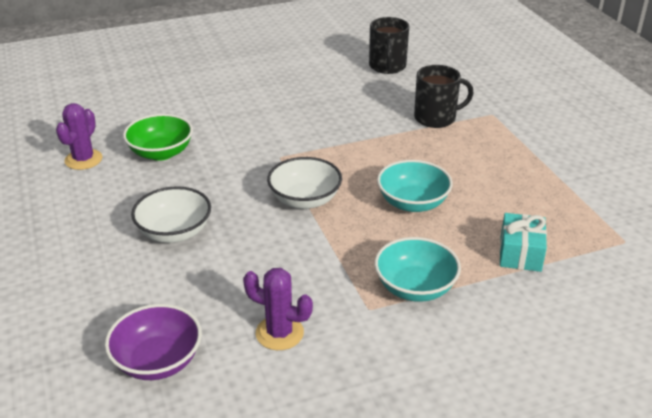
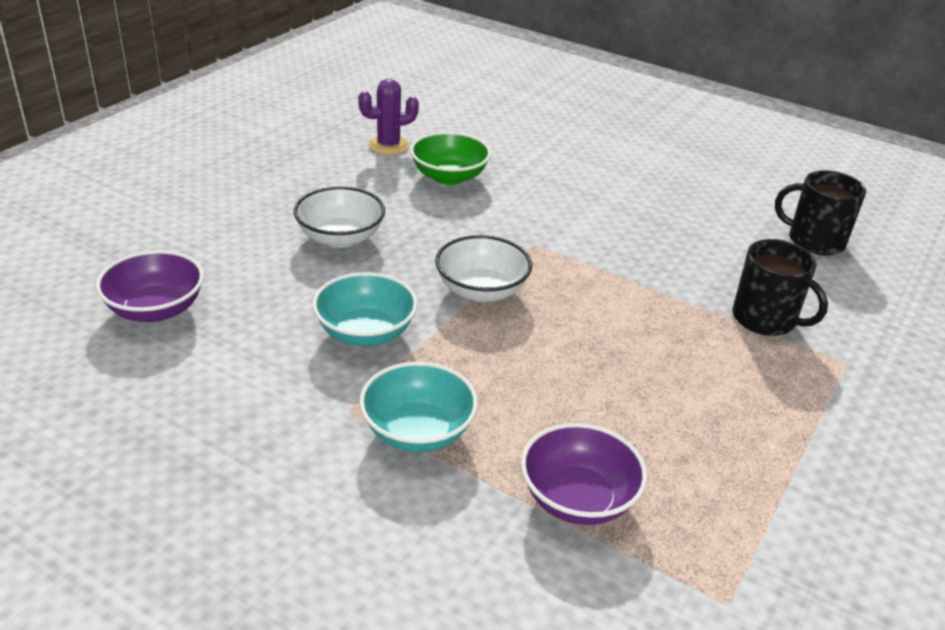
camera: 50 degrees right, 0 degrees up
(279, 333) = (254, 364): purple cactus -> none
(387, 66) = (814, 241): black mug -> black mug turned 60 degrees clockwise
(412, 203) = (570, 368): turquoise bowl -> turquoise bowl (365, 332)
(520, 253) = (578, 499): turquoise gift -> purple bowl

